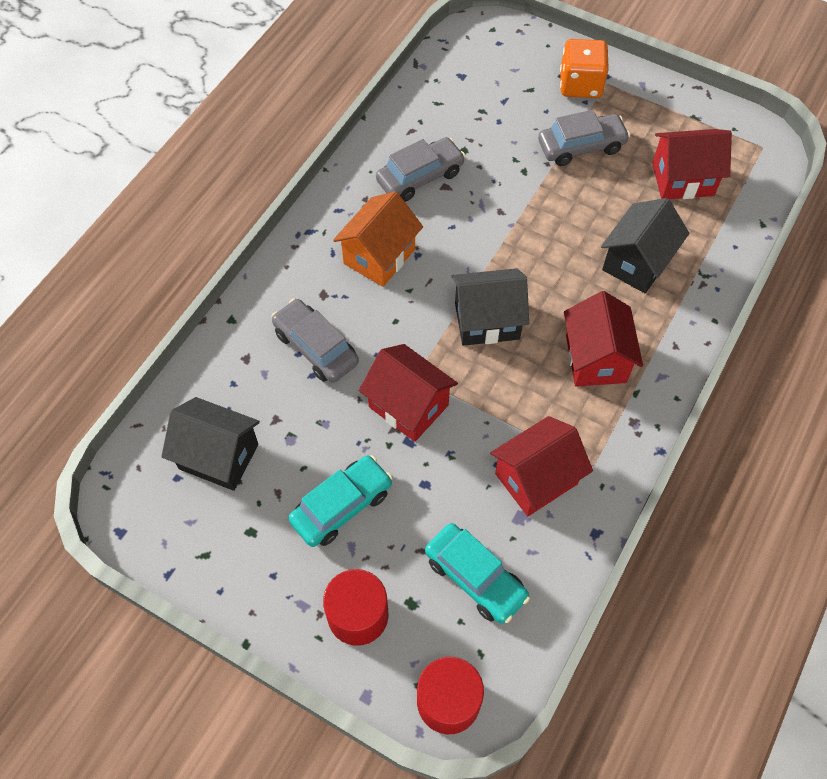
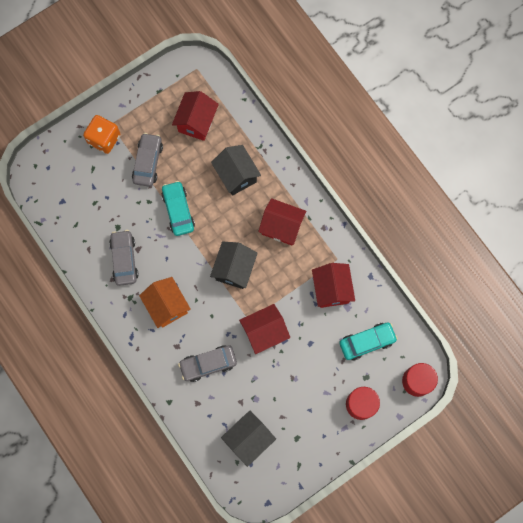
camera: 65 degrees left, 15 degrees up
(341, 506) = (303, 388): turquoise car -> turquoise car (178, 211)

